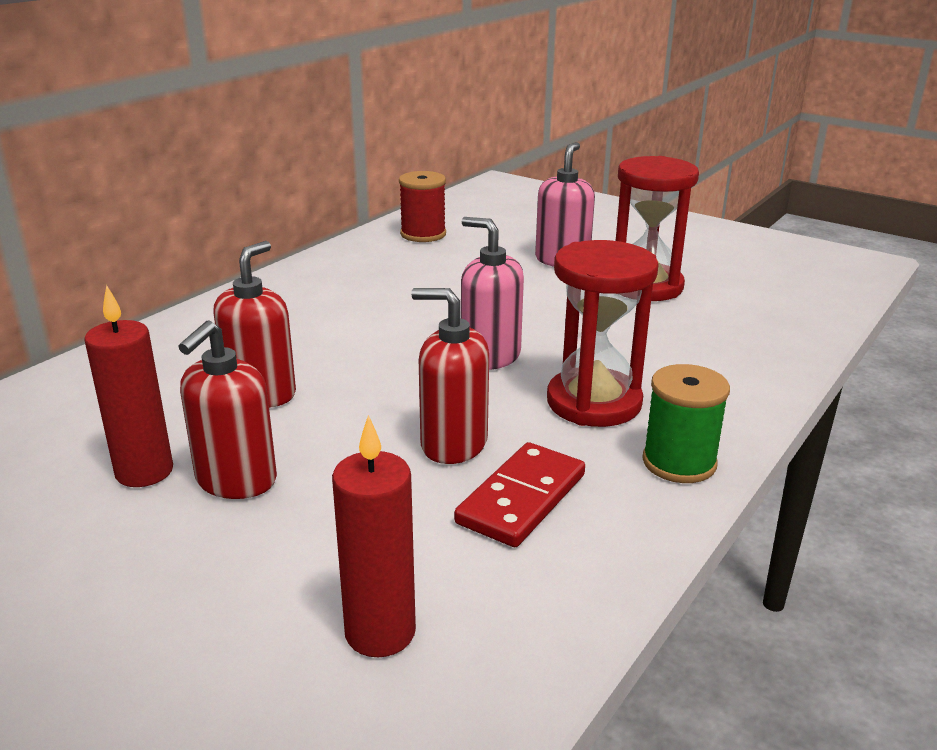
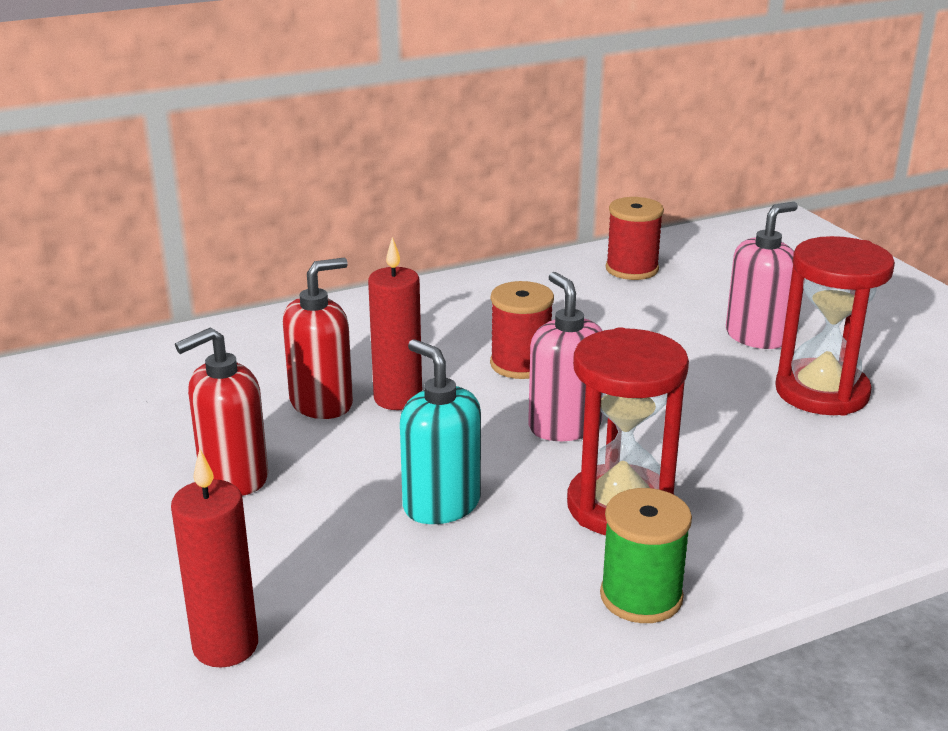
camera: 30 degrees right, 0 degrees up
(144, 472) = (173, 446): red candle -> red candle (398, 398)
(407, 320) = (520, 364): none -> red spool
(453, 444) = (441, 504): red soap dispenser -> turquoise soap dispenser
(521, 499) = (450, 577): red domino -> none

